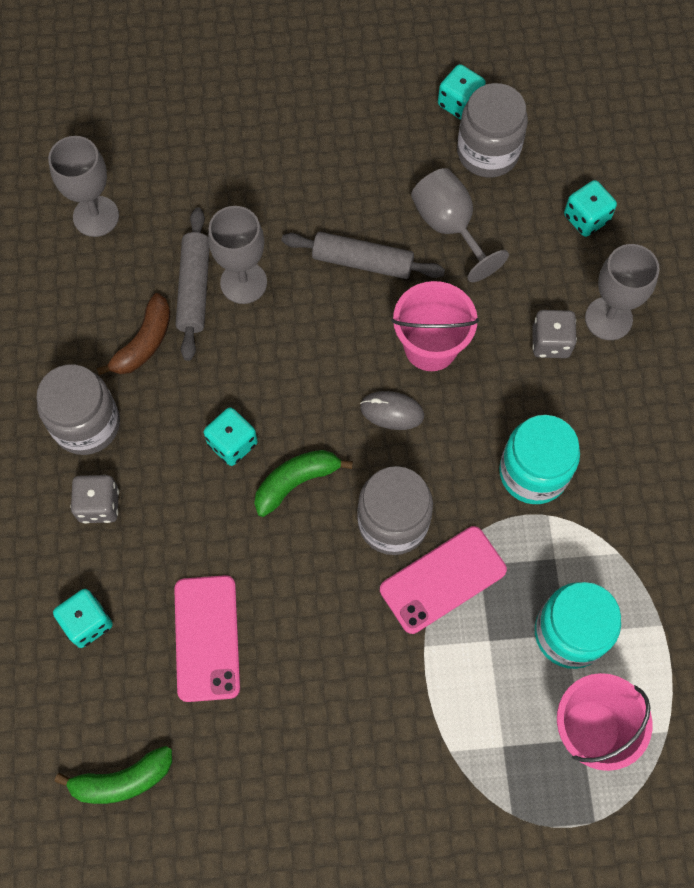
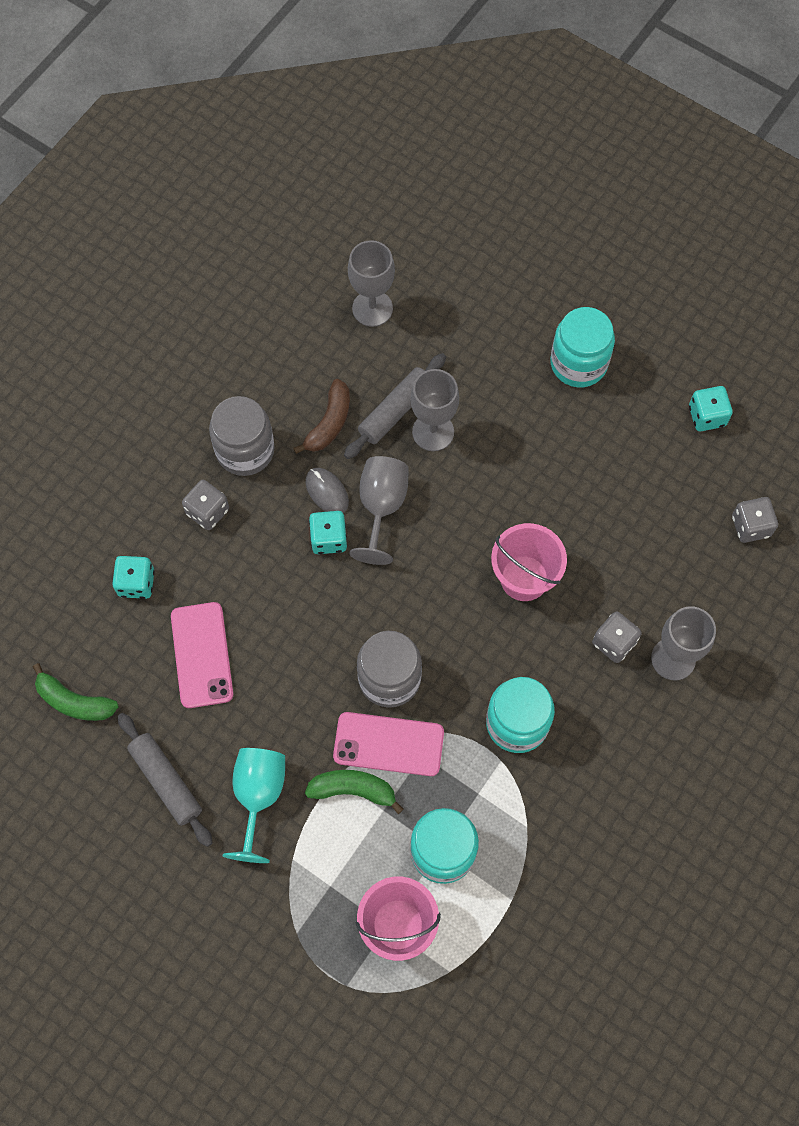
camera: 40 degrees right, 0 degrees up
(144, 343) = (329, 423): brown banana -> brown banana turned 45 degrees counterclockwise
(207, 638) = (202, 655): pink phone -> pink phone turned 45 degrees counterclockwise
(296, 482) = (348, 599): green banana -> green banana (353, 790)
(317, 135) = (578, 363): none -> turquoise jar
(362, 262) = (530, 480): grey rolling pin -> grey rolling pin (166, 781)
(370, 722) = (258, 796): none -> turquoise goblet
(392, 411) = (456, 602): grey mouse -> grey mouse (327, 492)
(450, 227) = (615, 503): grey goblet -> grey goblet (381, 507)
(488, 152) = (695, 468): grey jar -> none
(572, 166) = (750, 526): none -> grey dice
(586, 218) = (725, 573): turquoise dice -> none

